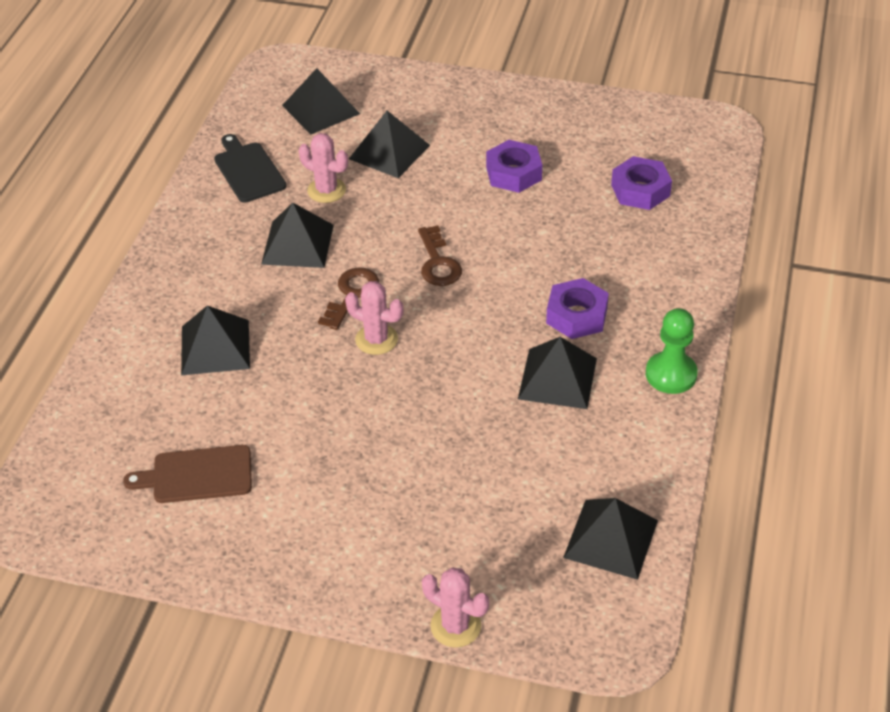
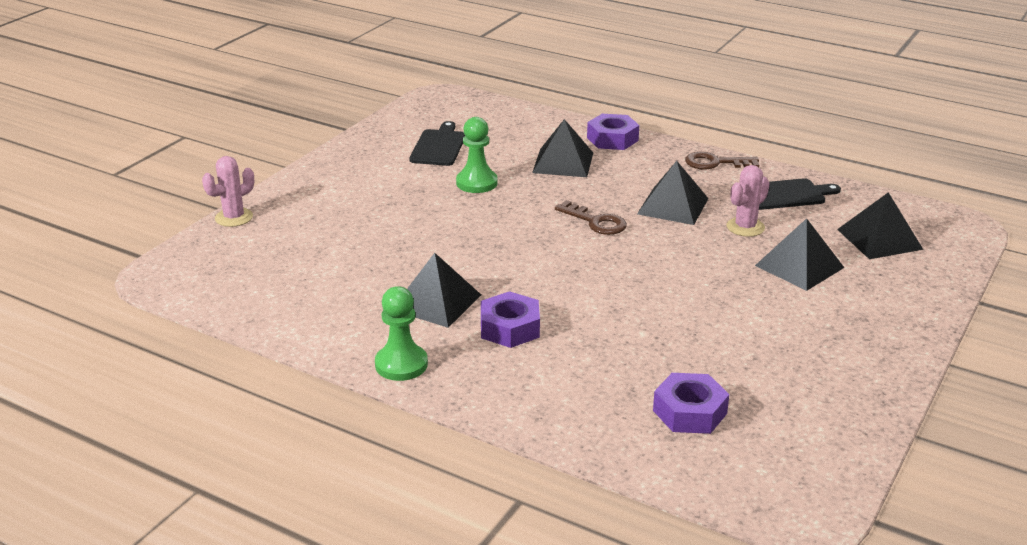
camera: 105 degrees right, 15 degrees down
(197, 475) = (438, 146): brown cutting board -> black cutting board
(290, 411) = (476, 183): none -> green pawn
(376, 339) = (534, 226): pink cactus -> none
(438, 262) = (619, 267): brown key -> brown key (715, 163)
(513, 173) = (744, 332): purple nut -> purple nut (612, 139)
(611, 539) = (249, 292): black pyramid -> none

